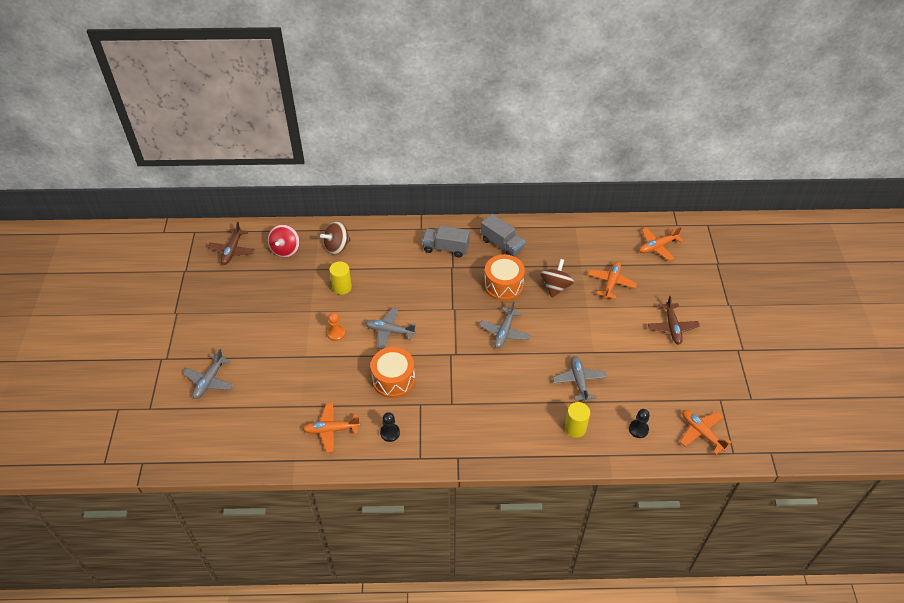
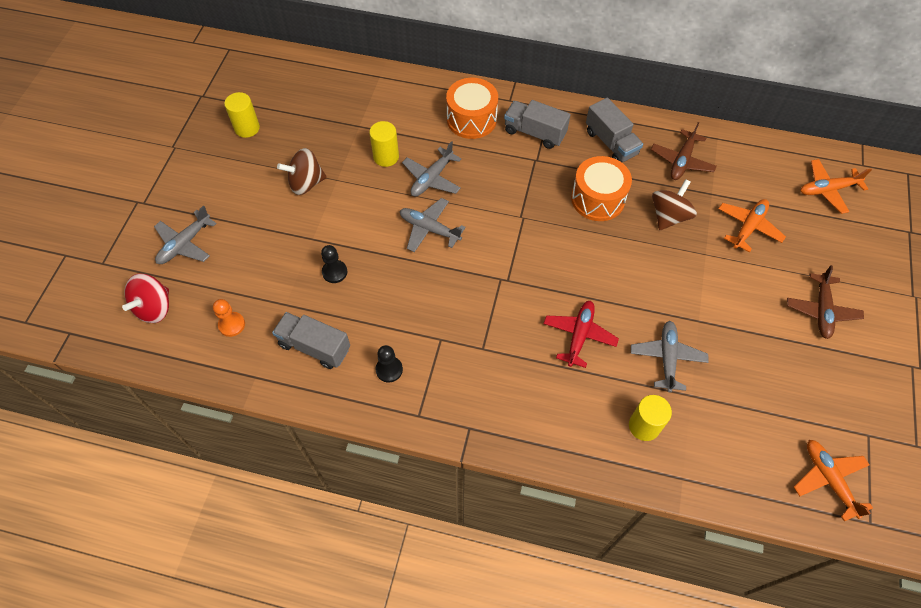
camera: 15 degrees right, 10 degrees up
(229, 288) = (247, 128): none -> yellow cylinder
(232, 250) = (266, 81): brown plane -> brown plane (682, 161)
(285, 249) = (331, 93): red spinning top -> red spinning top (154, 308)
(331, 430) = (314, 347): orange plane -> grey truck
(336, 333) = (360, 217): orange pawn -> orange pawn (232, 325)
(337, 246) = (396, 102): brown spinning top -> brown spinning top (306, 183)
(393, 379) = (415, 296): orange drum -> orange drum (471, 119)
(504, 332) = (581, 264): grey plane -> grey plane (432, 178)
(515, 380) = (579, 335): none -> red plane
(638, 429) = (735, 450): black pawn -> black pawn (334, 272)

